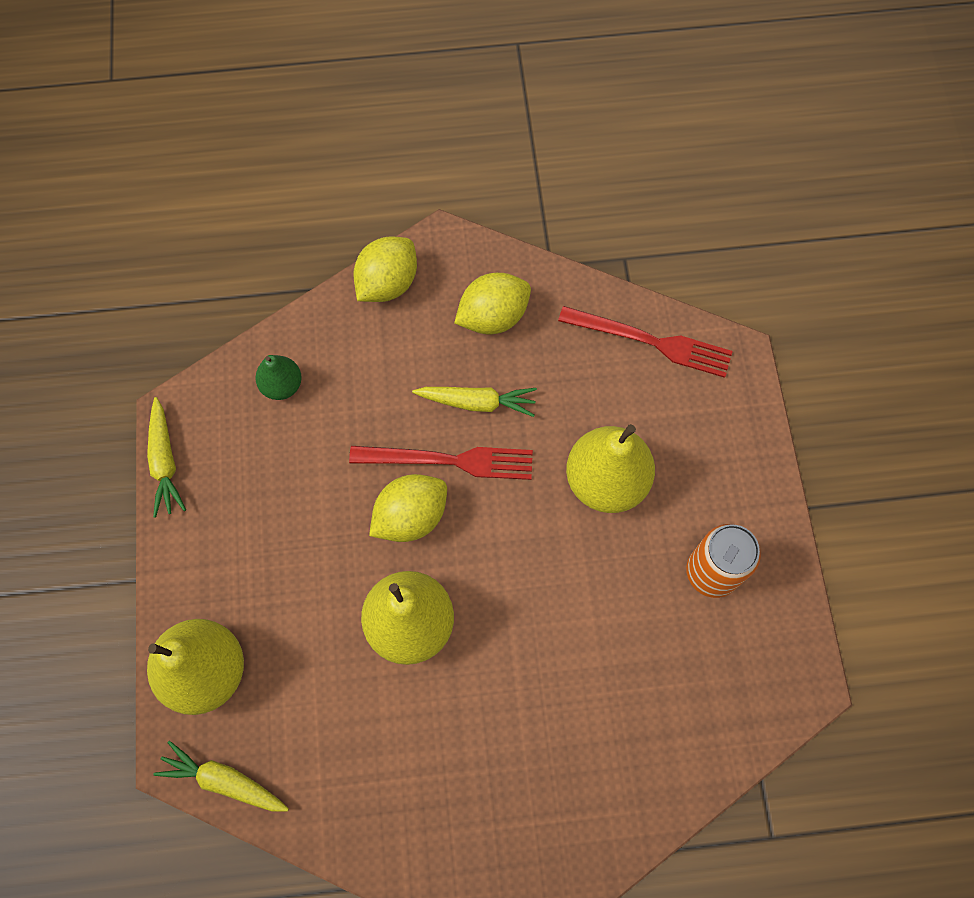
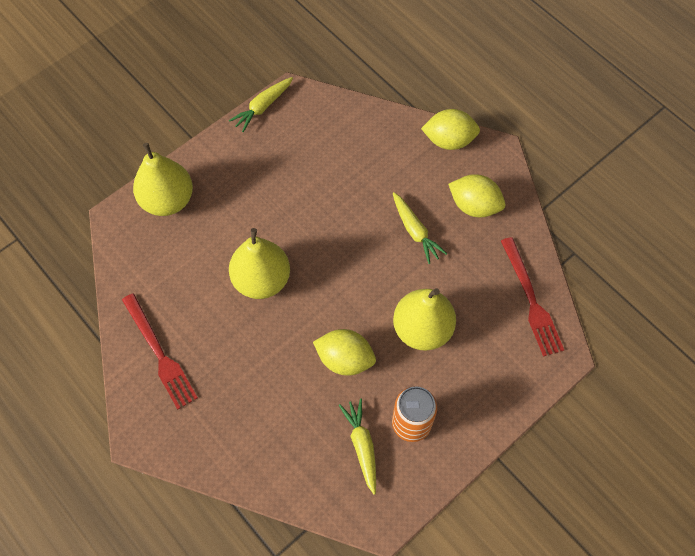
camera: 55 degrees right, 5 degrees down
(224, 781) = (118, 246): yellow carrot -> yellow carrot (362, 446)
(282, 385) = (347, 130): green pear -> none
(411, 516) = (322, 241): yellow lemon -> yellow lemon (345, 359)
(449, 461) = (369, 239): red fork -> red fork (159, 354)

